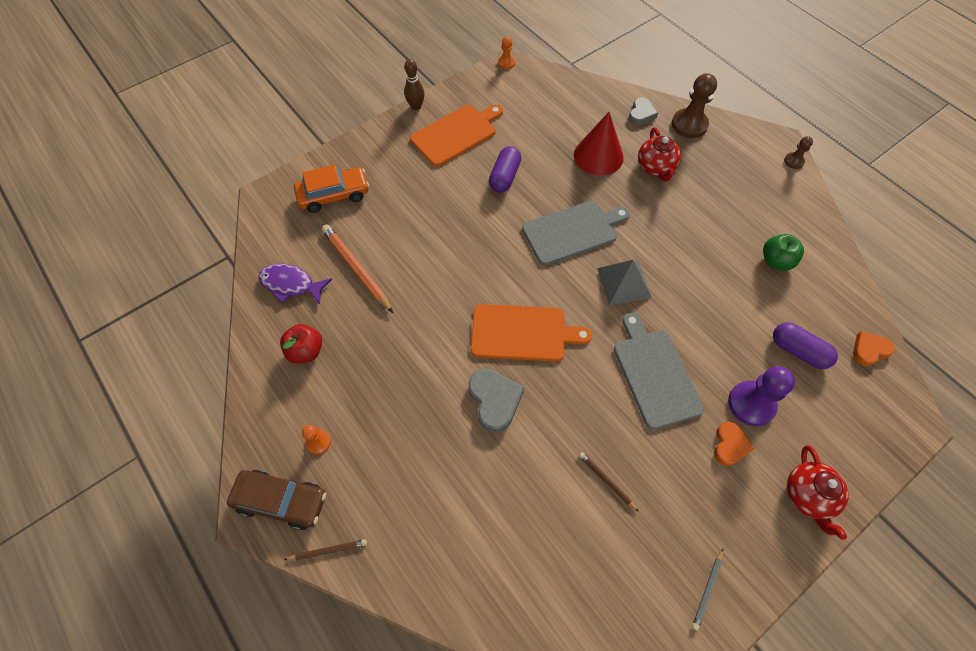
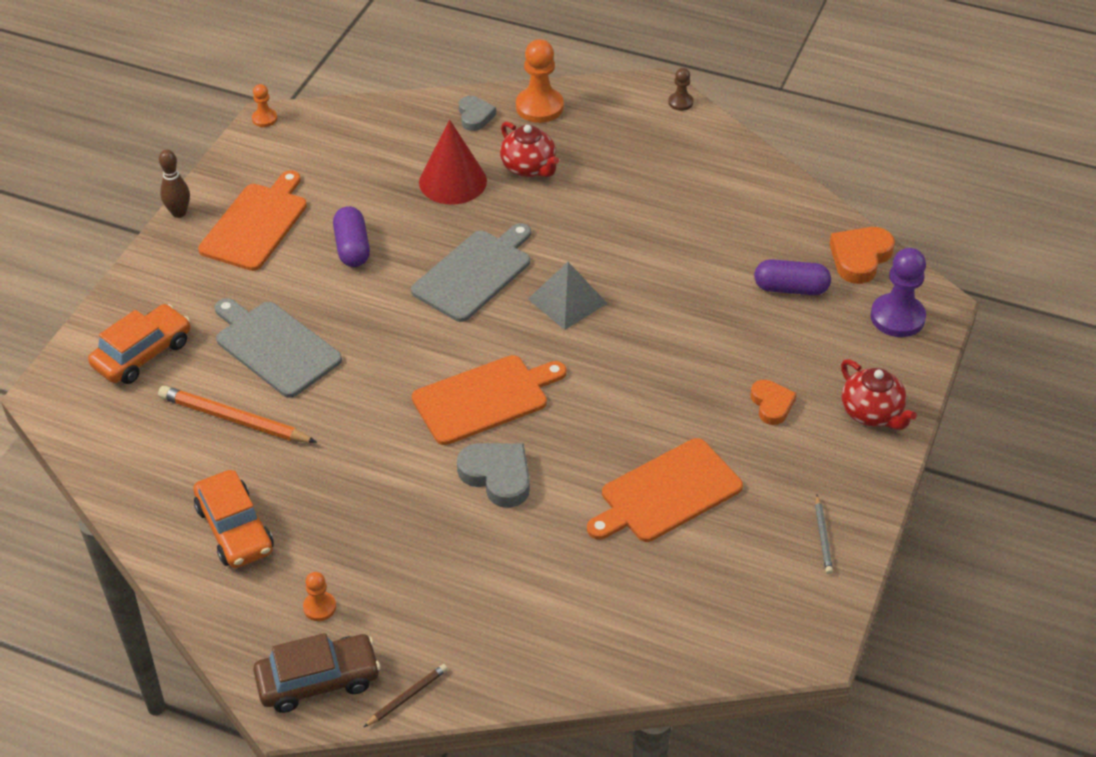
camera: 30 degrees left, 15 degrees down
(291, 284) = (161, 471): purple fish -> none
(306, 351) = (235, 529): red apple -> orange car
(606, 481) = (666, 493): brown pencil -> orange cutting board
(655, 374) = (656, 374): grey cutting board -> grey cutting board (275, 347)
(689, 125) = (539, 107): brown pawn -> orange pawn
(751, 404) = (771, 358): purple pawn -> purple pawn (897, 317)
(776, 261) = (719, 212): green apple -> none
(869, 350) = (860, 258): orange heart -> orange heart, size x1.52

